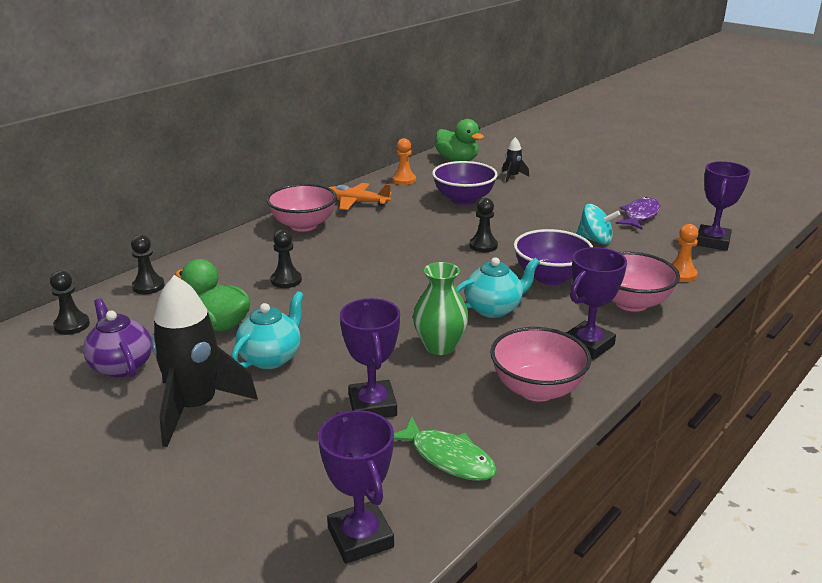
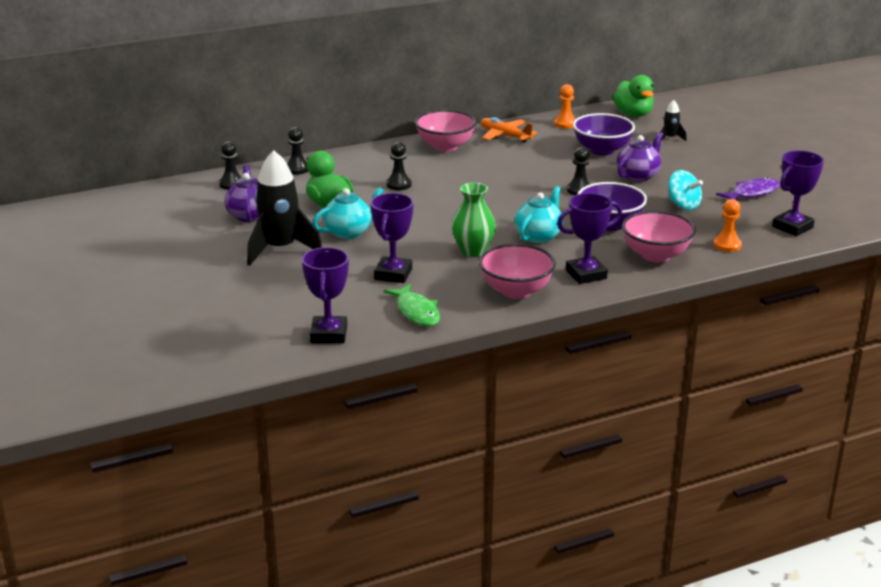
camera: 25 degrees right, 0 degrees up
(494, 309) = (539, 236): turquoise teapot -> turquoise teapot turned 60 degrees counterclockwise
(523, 219) = (638, 176): none -> purple teapot

